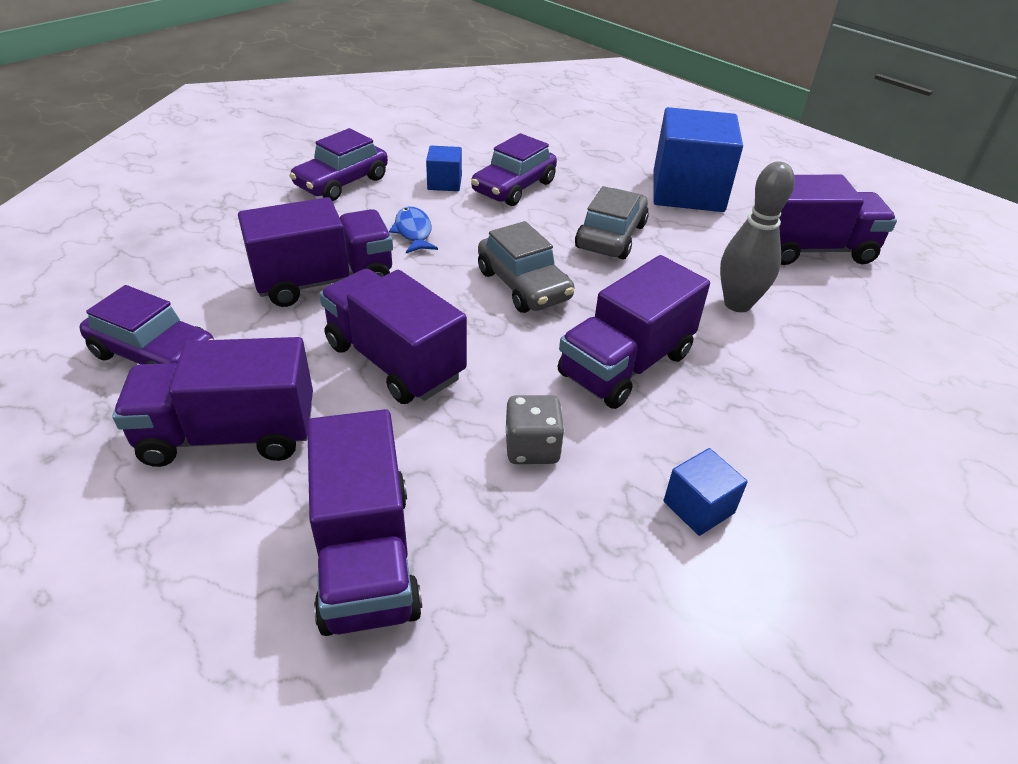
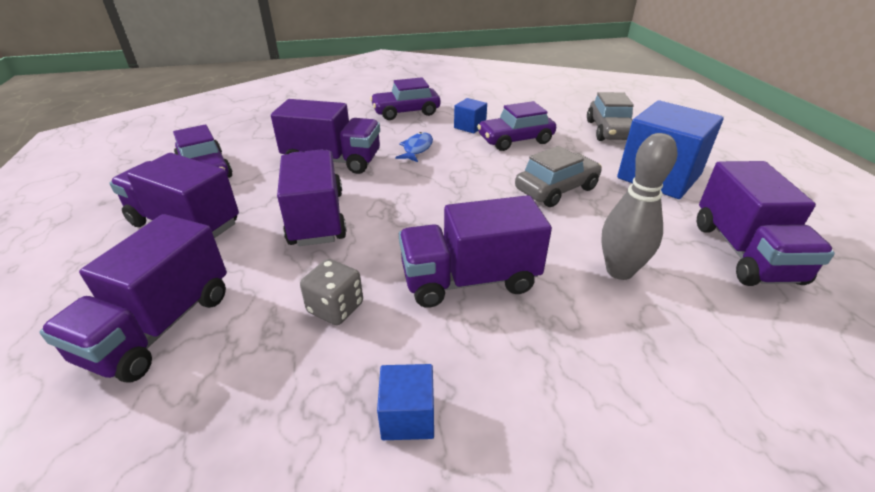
camera: 35 degrees right, 5 degrees down
(523, 285) = (453, 201): grey car -> grey car (609, 131)
(811, 249) = (744, 252): purple truck -> purple truck turned 60 degrees clockwise

